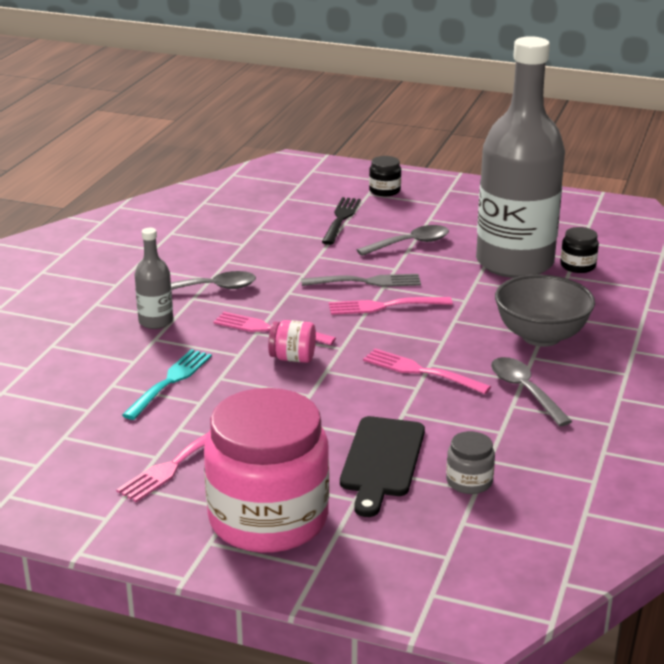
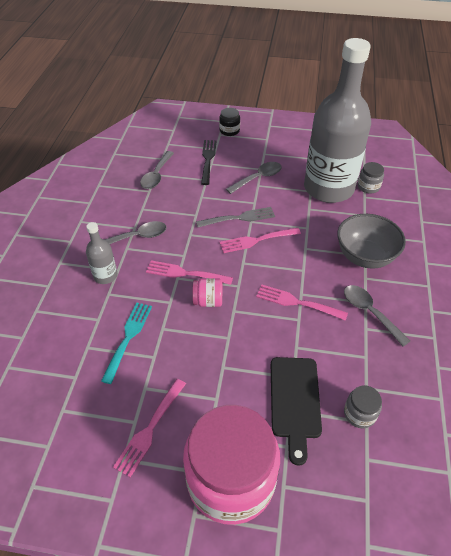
camera: 10 degrees left, 20 degrees up
(259, 229) = (156, 175): none -> grey spoon
(578, 266) = (368, 187): black jar -> grey jar

